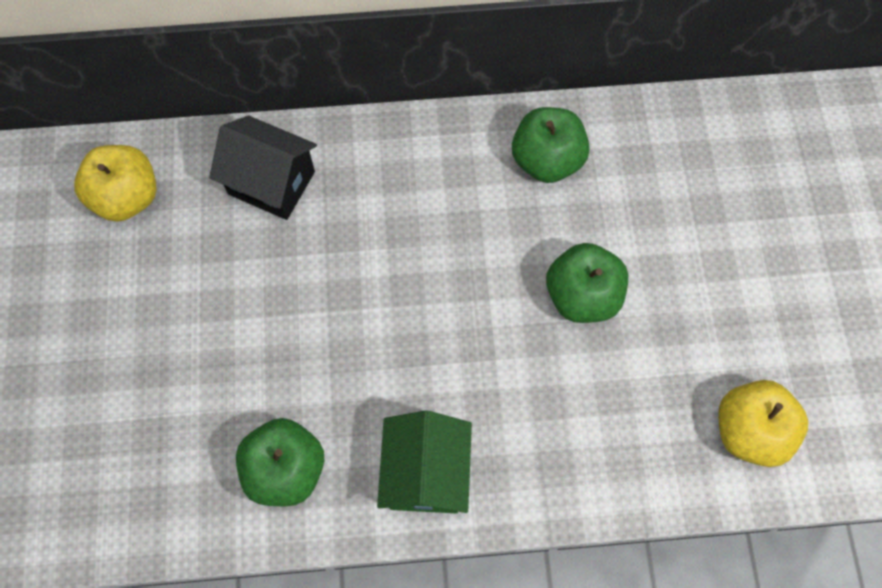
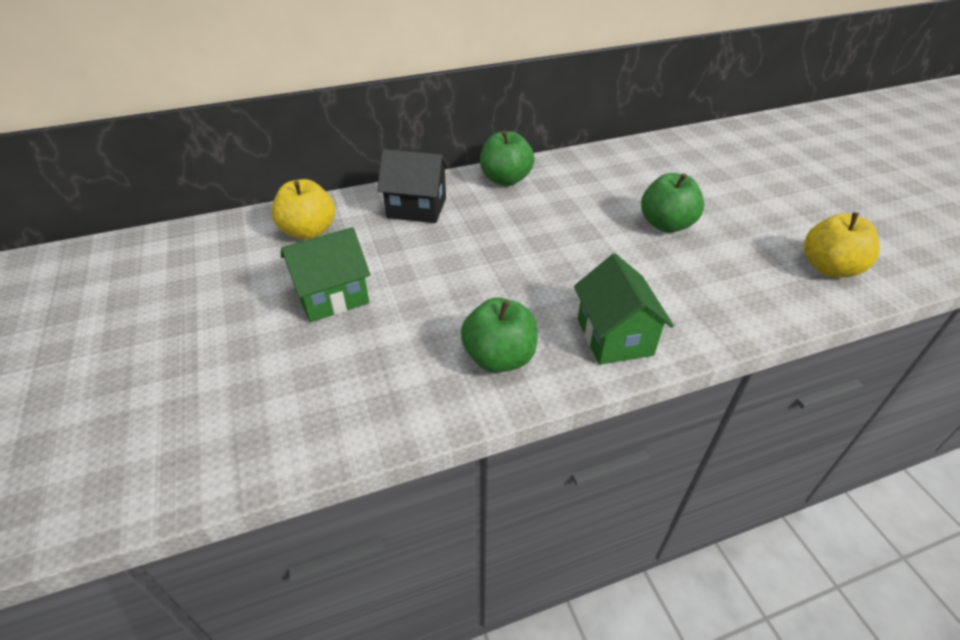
camera: 15 degrees left, 25 degrees down
(130, 324) = (332, 296): none -> green house
(546, 160) = (601, 170): green apple -> green apple (505, 179)

